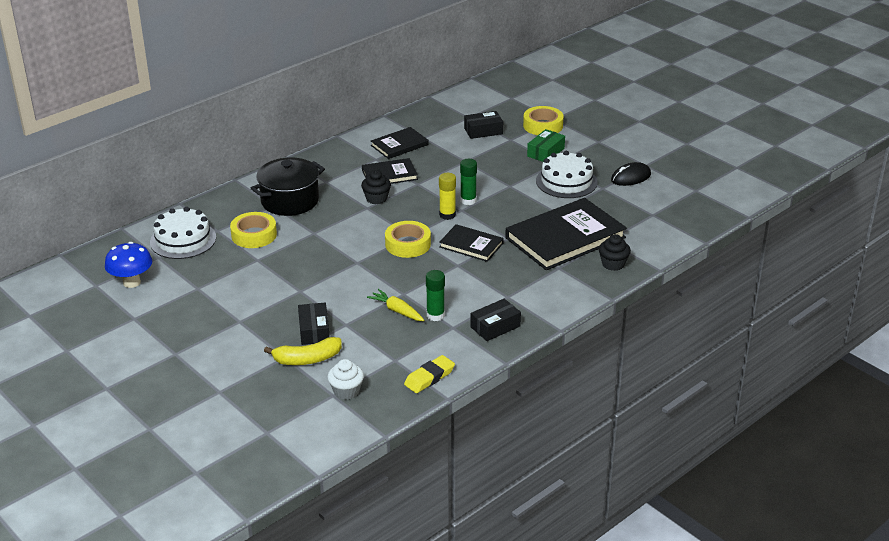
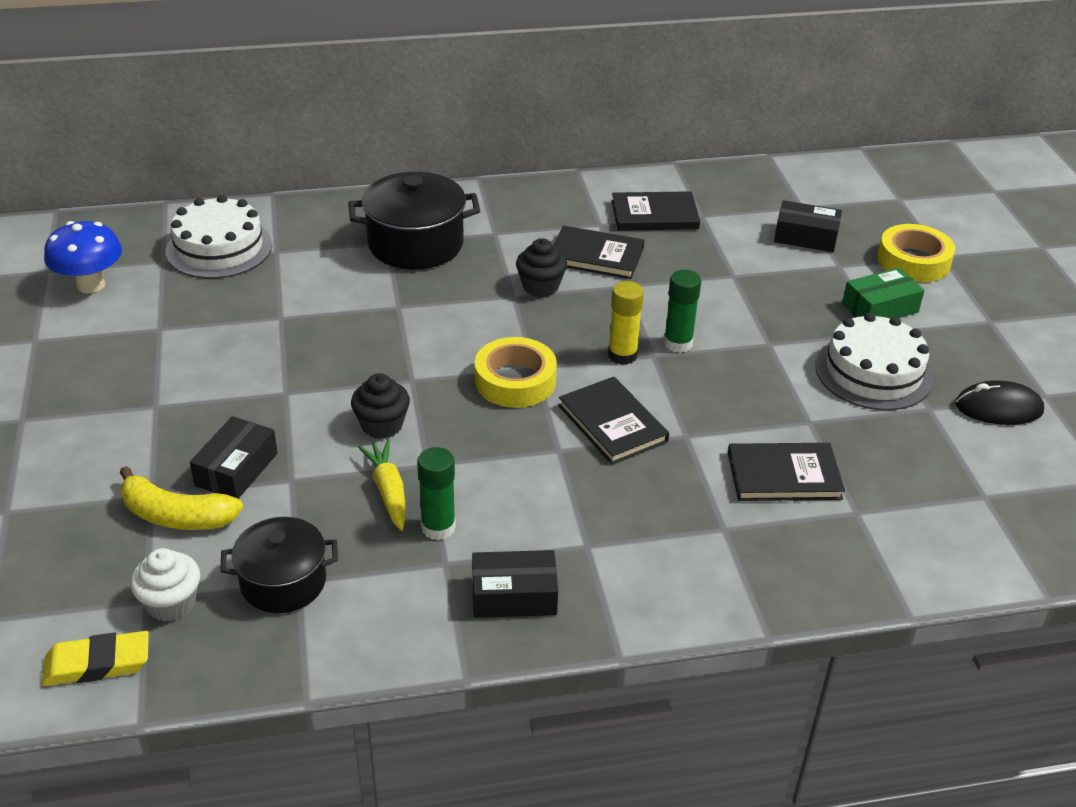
camera: 30 degrees right, 5 degrees up
(254, 235) = (315, 277): yellow tape -> none
(388, 363) = (283, 582): none -> black pot
(429, 377) = (317, 643): yellow eraser -> yellow eraser (97, 664)
(565, 237) = (784, 475): black book -> black book, size x0.53
(613, 264) = (829, 565): black cupcake -> black cupcake (382, 425)

